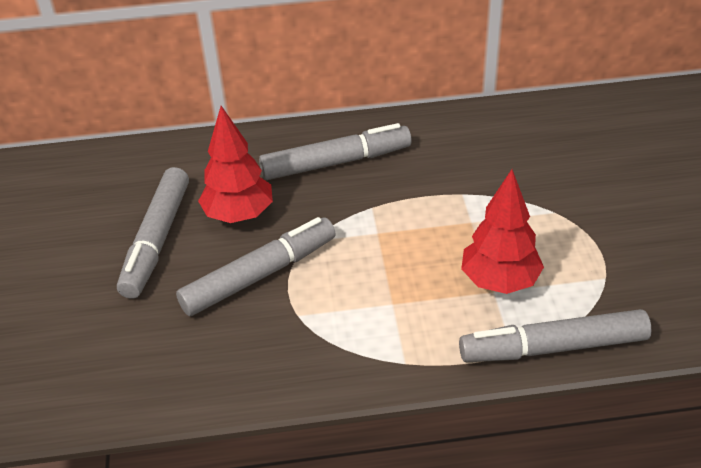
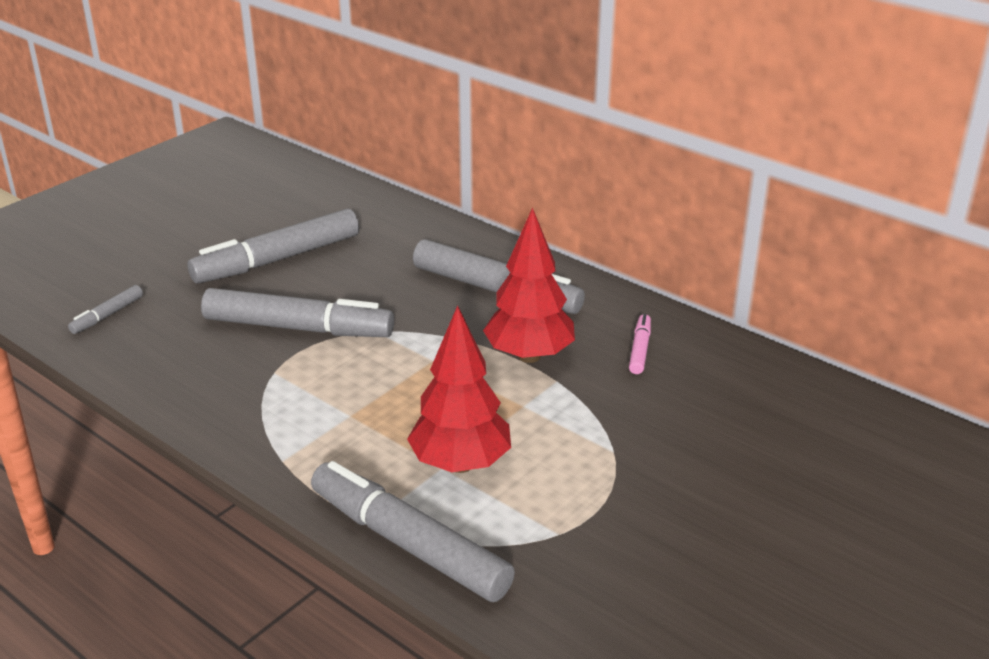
camera: 45 degrees right, 10 degrees down
(105, 371) = (107, 315): none -> grey marker
(239, 215) = (358, 280): red tree -> red tree (529, 356)
(471, 144) = (639, 349): none -> pink marker

